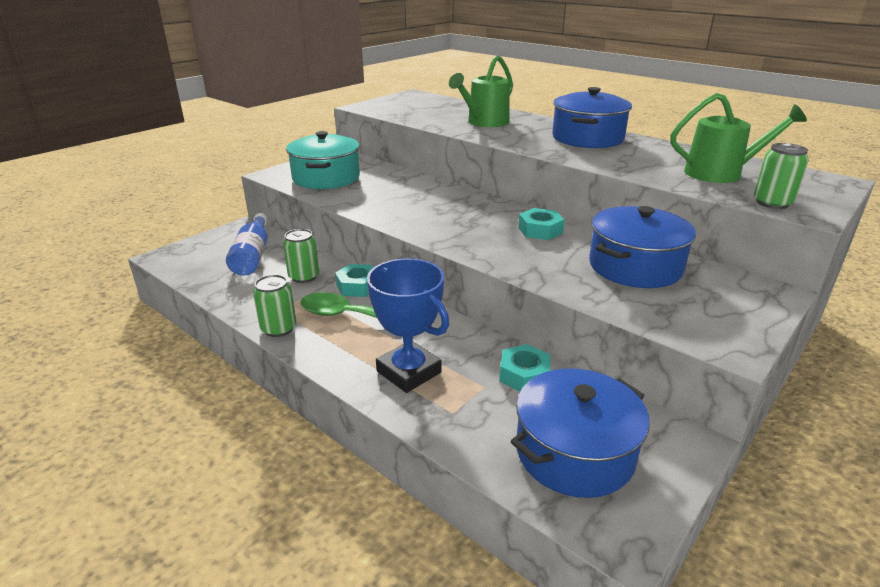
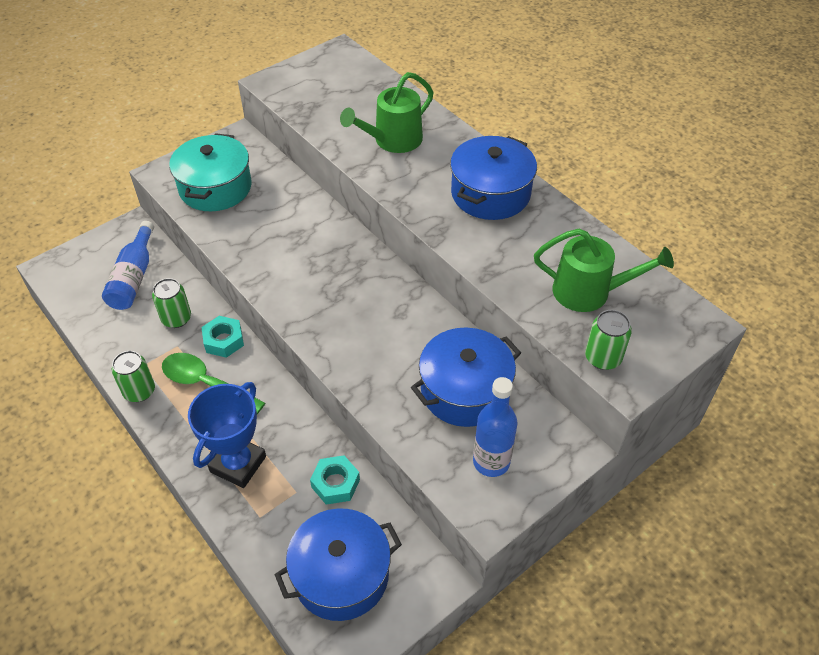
camera: 10 degrees right, 20 degrees up
(409, 372) = (238, 464): blue trophy -> blue trophy turned 60 degrees clockwise
(540, 230) = (401, 317): turquoise nut -> none
(701, 309) = (491, 462): none -> blue bottle

